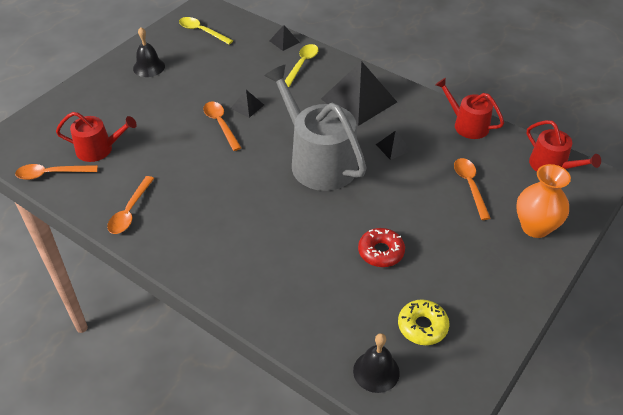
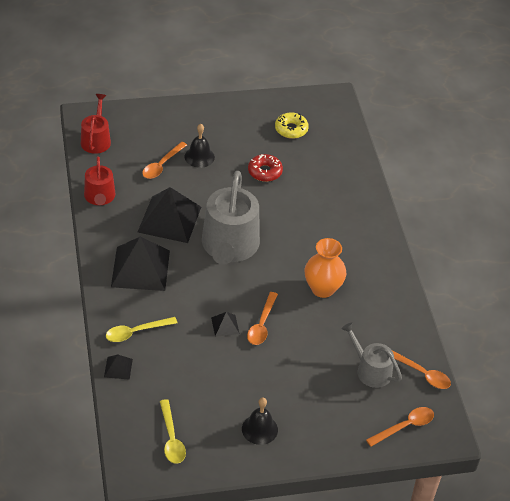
camera: 140 degrees left, 0 degrees up
(99, 149) = (370, 370): red watering can -> grey watering can
(130, 211) = (388, 302): orange spoon -> orange spoon (405, 426)
(376, 371) = (337, 130): black bell -> black bell (199, 157)
(393, 147) = (169, 219): black pyramid -> black pyramid, size x2.25
(535, 227) = (163, 123): orange vase -> orange vase (322, 289)

